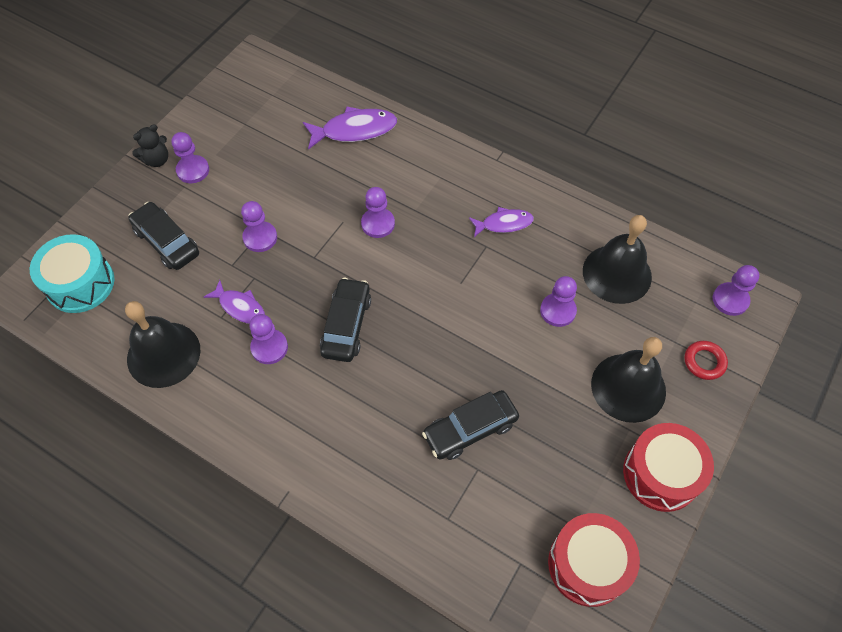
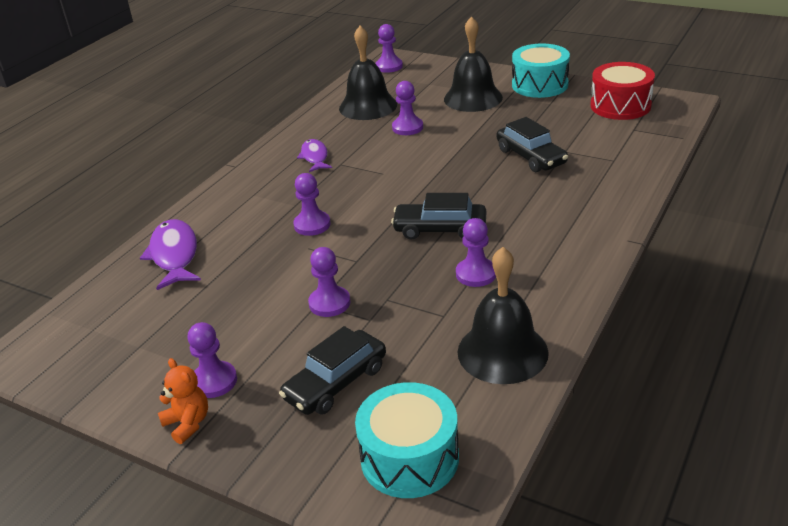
camera: 90 degrees left, 25 degrees down
(157, 160) = (188, 423): black teddy bear -> orange teddy bear
(240, 307) = (428, 303): purple fish -> none
(661, 474) = (539, 85): red drum -> turquoise drum
(704, 362) = (444, 74): red ring -> none

